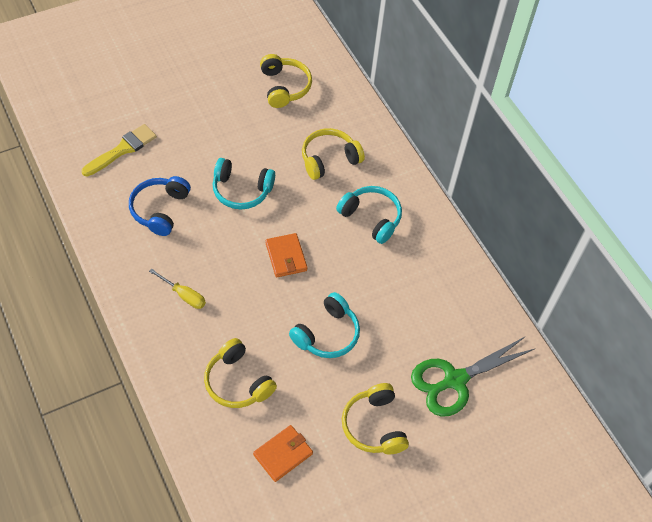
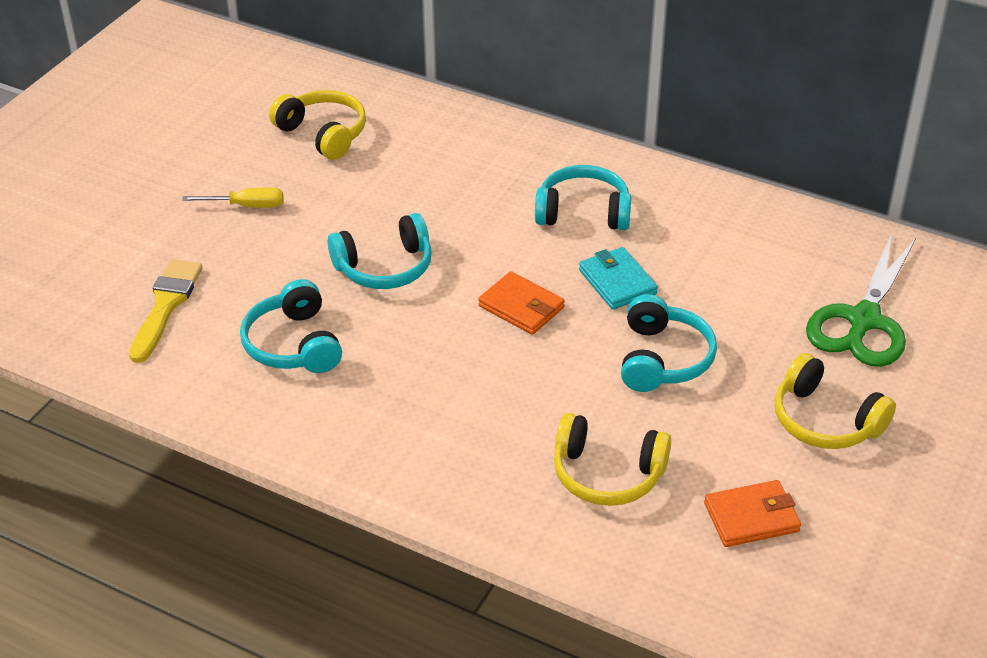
camera: 30 degrees left, 15 degrees down
(160, 210) = (294, 344): blue headphones -> turquoise headphones
(184, 295) = (431, 420): yellow screwdriver -> yellow screwdriver (247, 206)
(283, 454) = (751, 517): orange wallet -> orange wallet turned 60 degrees clockwise
(329, 159) = (464, 180): yellow headphones -> none
(348, 272) = (617, 282): none -> turquoise wallet

